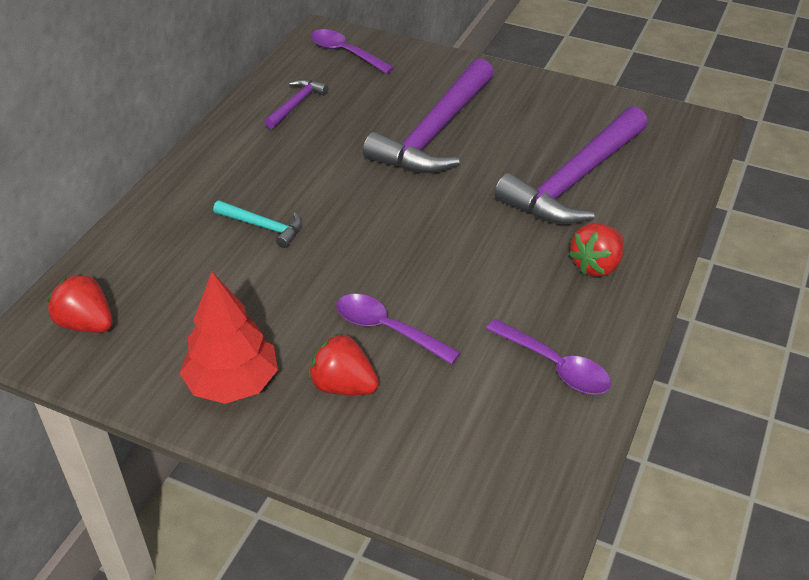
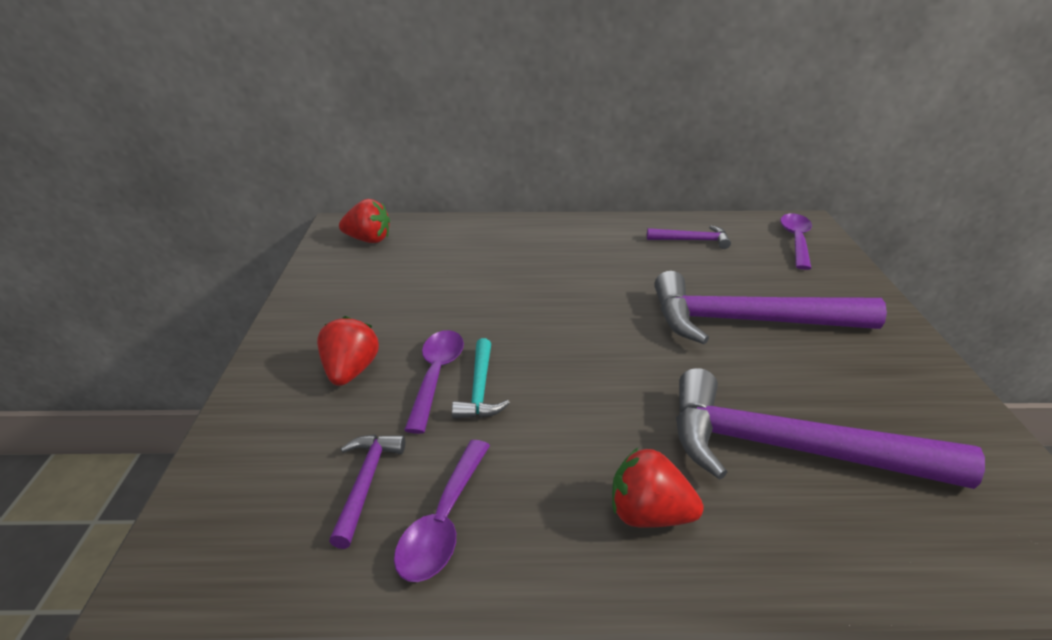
camera: 65 degrees right, 10 degrees down
(86, 324) = (368, 240): red strawberry -> red strawberry turned 90 degrees clockwise
(233, 383) = (332, 315): red tree -> none
(263, 226) = (523, 273): turquoise hammer -> turquoise hammer (480, 389)
(496, 402) = (365, 483): none -> purple hammer

